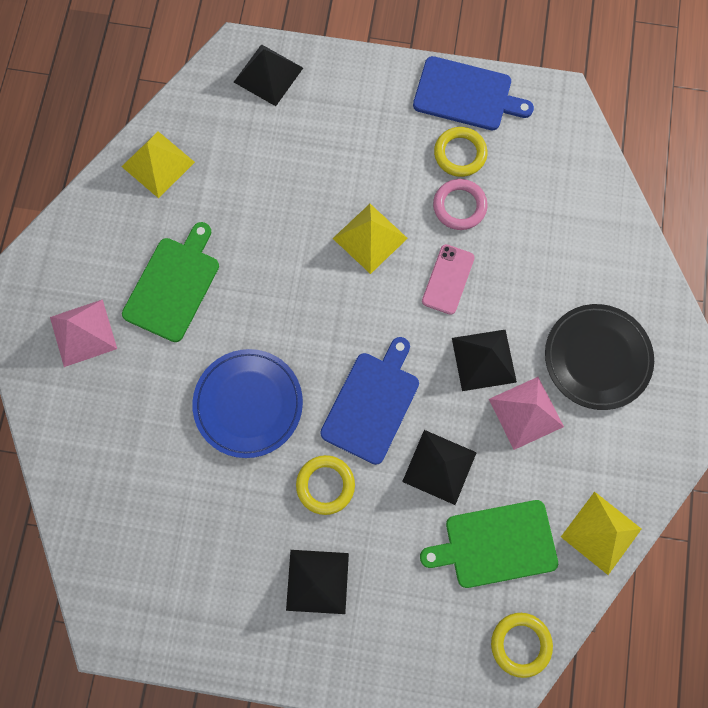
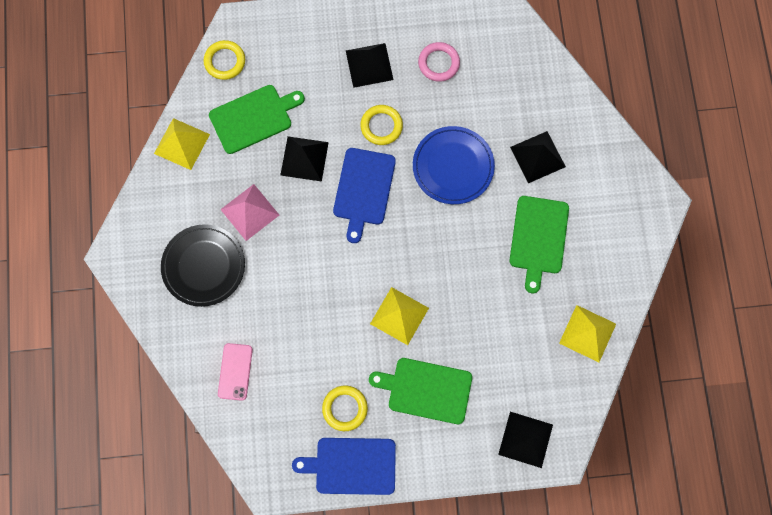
camera: 165 degrees right, 0 degrees up
(83, 332) = (591, 186): pink pyramid -> none
(362, 150) = (426, 390): none -> green cutting board
(448, 279) = (330, 298): pink phone -> pink phone (235, 371)
(459, 206) = (334, 361): pink ring -> pink ring (438, 63)
(484, 360) = (288, 243): black pyramid -> black pyramid (537, 157)

